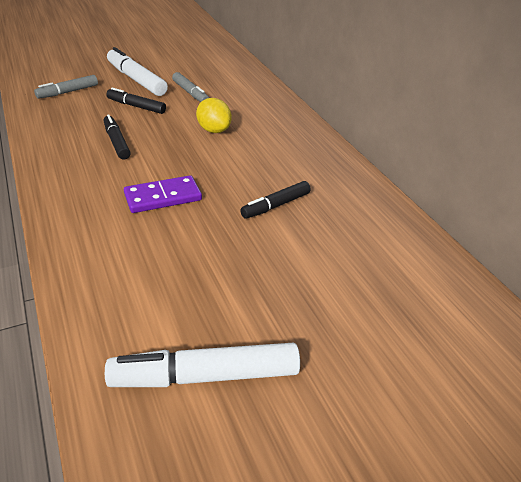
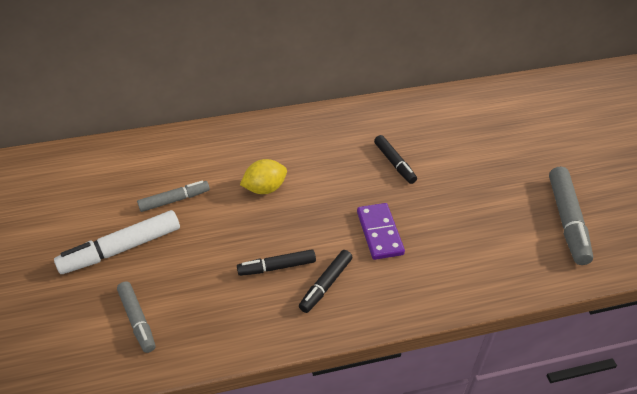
camera: 75 degrees left, 5 degrees up
(136, 106) = (197, 249): black marker -> black marker (326, 284)
(205, 375) = (566, 220): white marker -> grey marker

